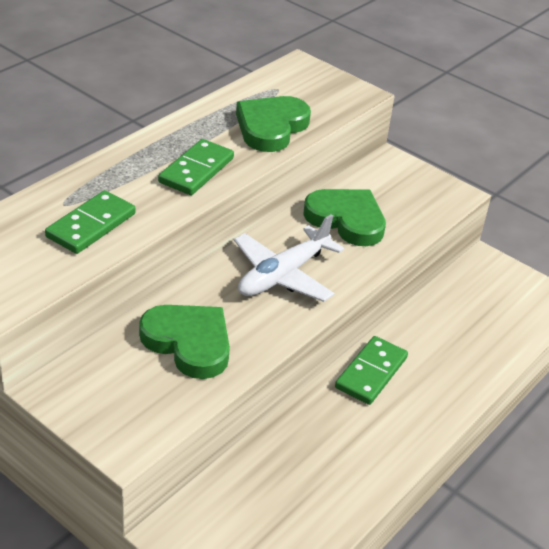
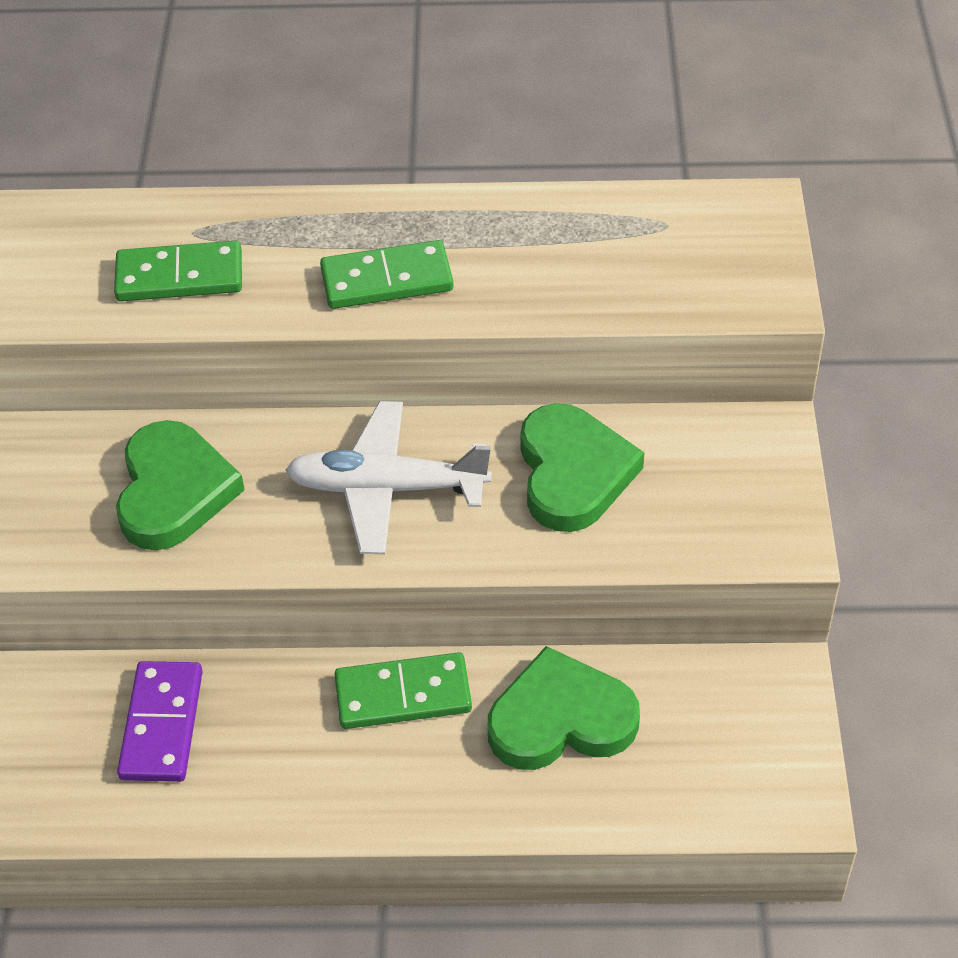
camera: 55 degrees right, 10 degrees up
(271, 127) = (567, 277): green heart -> green heart (561, 719)
(291, 469) = (161, 724): none -> purple domino

